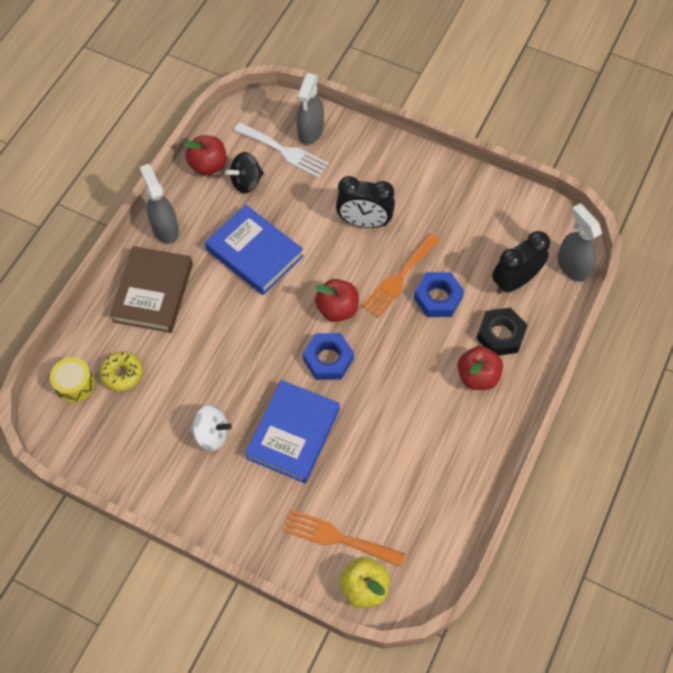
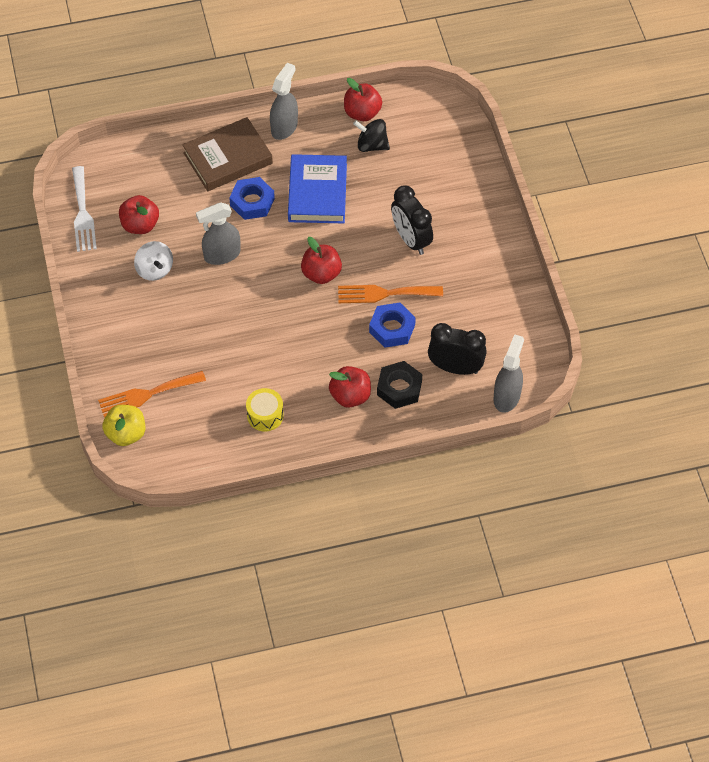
camera: 50 degrees right, 5 degrees down
(75, 384) = (118, 167): yellow drum -> yellow drum (265, 415)
(122, 374) = (150, 187): yellow donut -> none
(153, 411) = (140, 225): none -> red apple
(284, 151) = (422, 149): white fork -> white fork (82, 213)
(293, 433) = (199, 316): blue book -> none
(310, 131) = (456, 152): grey spray bottle -> grey spray bottle (221, 255)
(328, 359) = (275, 296): blue nut -> blue nut (252, 202)
(338, 538) = (147, 394): orange fork -> orange fork turned 90 degrees counterclockwise

